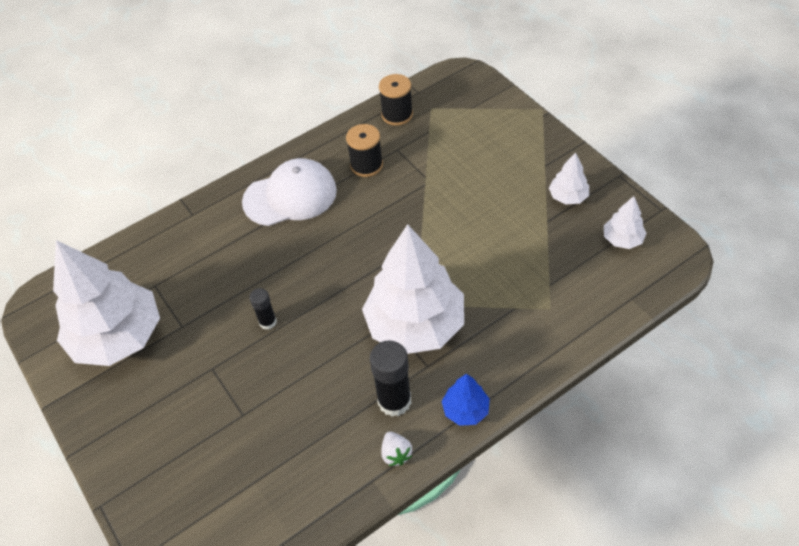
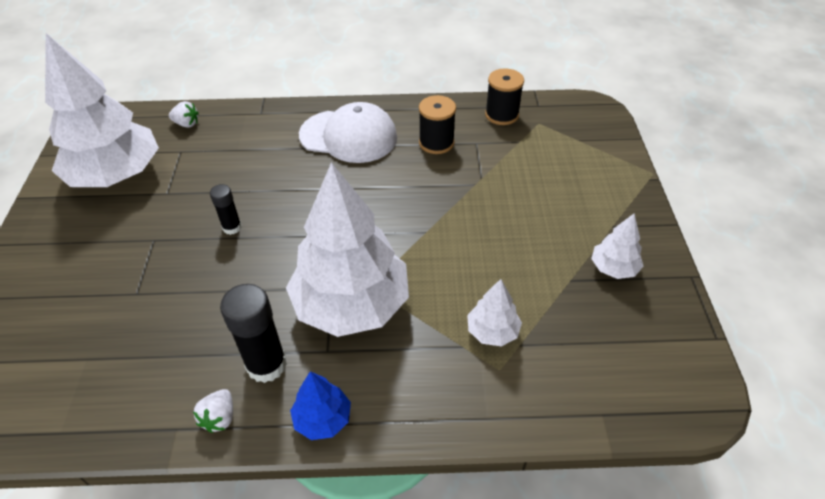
camera: 30 degrees right, 5 degrees down
(134, 259) = (187, 124): none -> white strawberry
(622, 239) = (642, 344): white tree -> white tree (492, 331)

